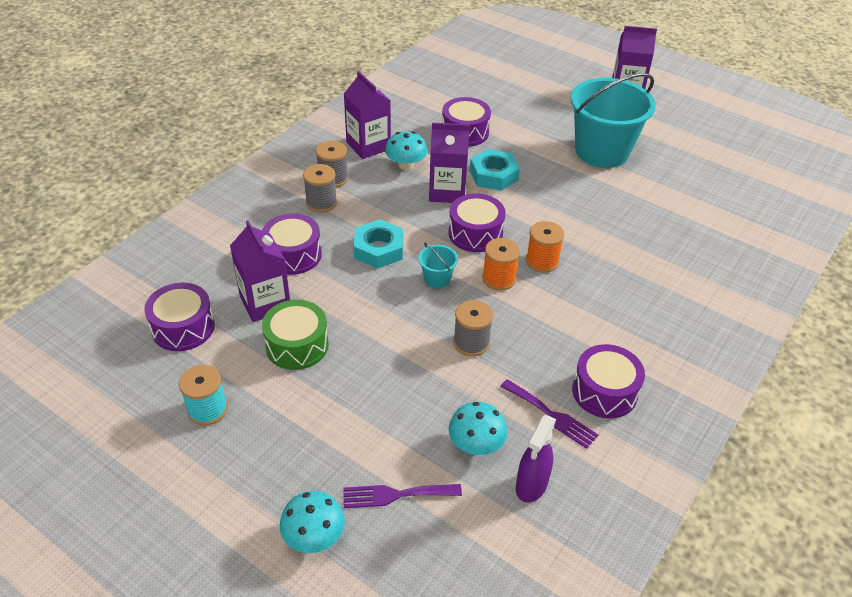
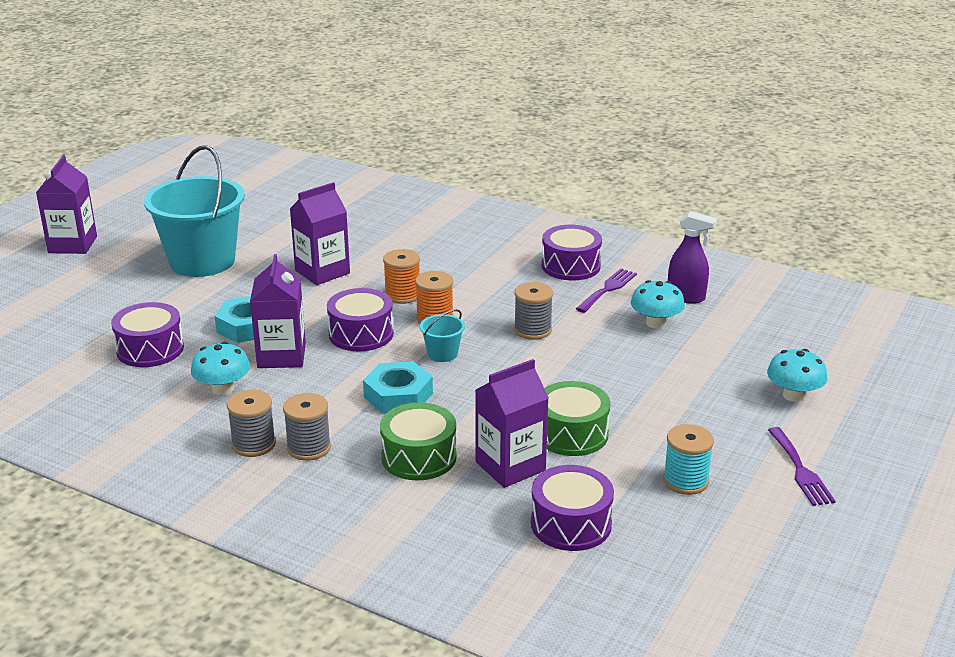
camera: 95 degrees left, 15 degrees down
(293, 255) = (419, 457): purple drum -> green drum
(368, 146) = (174, 422): purple carton -> purple carton (322, 272)
(396, 495) = (729, 358): purple fork -> purple fork (800, 470)

